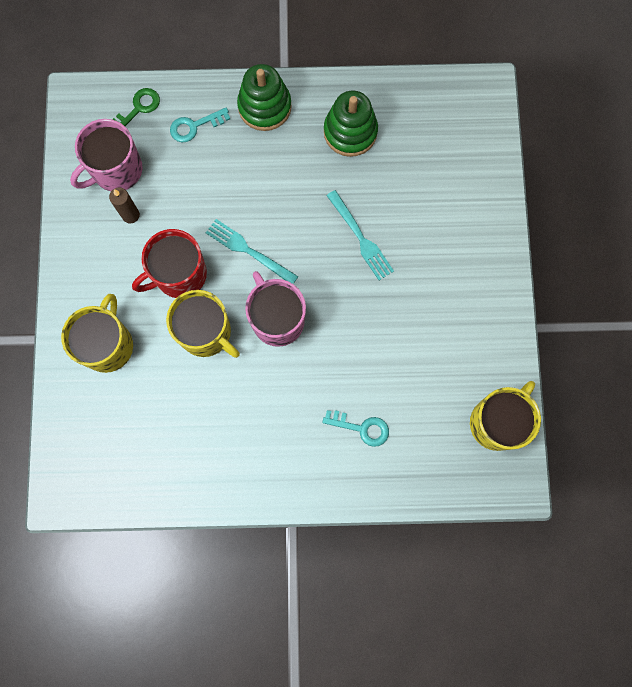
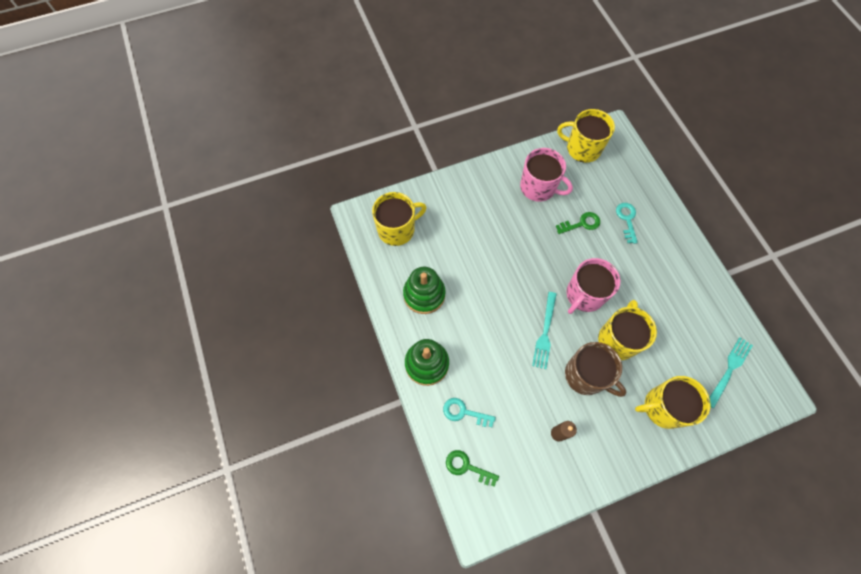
camera: 110 degrees left, 10 degrees down
(116, 170) = (527, 462): pink mug -> pink mug (538, 187)
(179, 275) = (586, 376): red mug -> brown mug
(194, 126) = (464, 412): turquoise key -> turquoise key turned 150 degrees clockwise
(361, 238) = (501, 261): turquoise fork -> turquoise fork (729, 369)
(377, 363) = (581, 223): none -> green key
(451, 129) = (397, 229): none -> yellow mug

